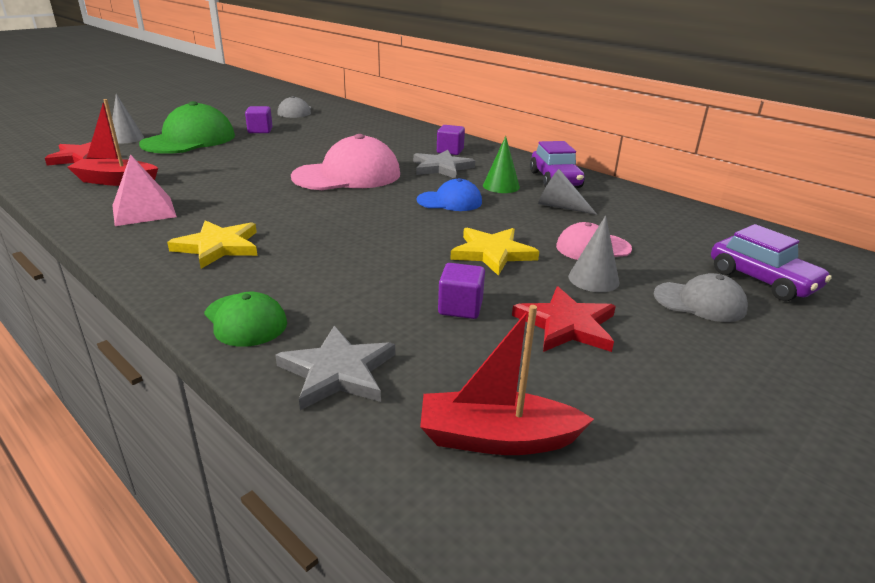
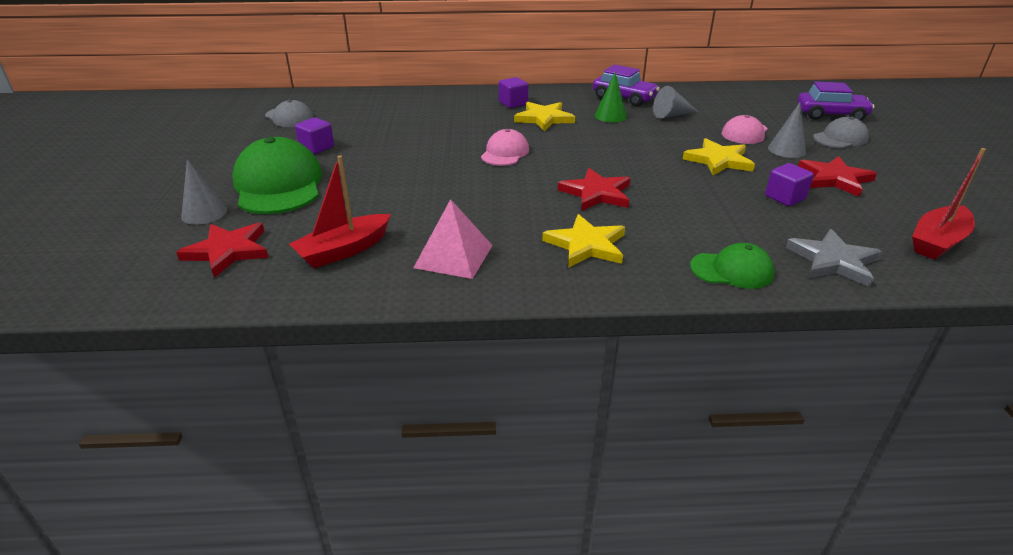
camera: 45 degrees left, 5 degrees up
(324, 224) = (596, 193): none -> red star
(347, 175) = (505, 153): pink cap -> pink cap, size x0.55
(441, 168) = (544, 118): grey star -> yellow star
(450, 201) = (614, 140): blue cap -> none

